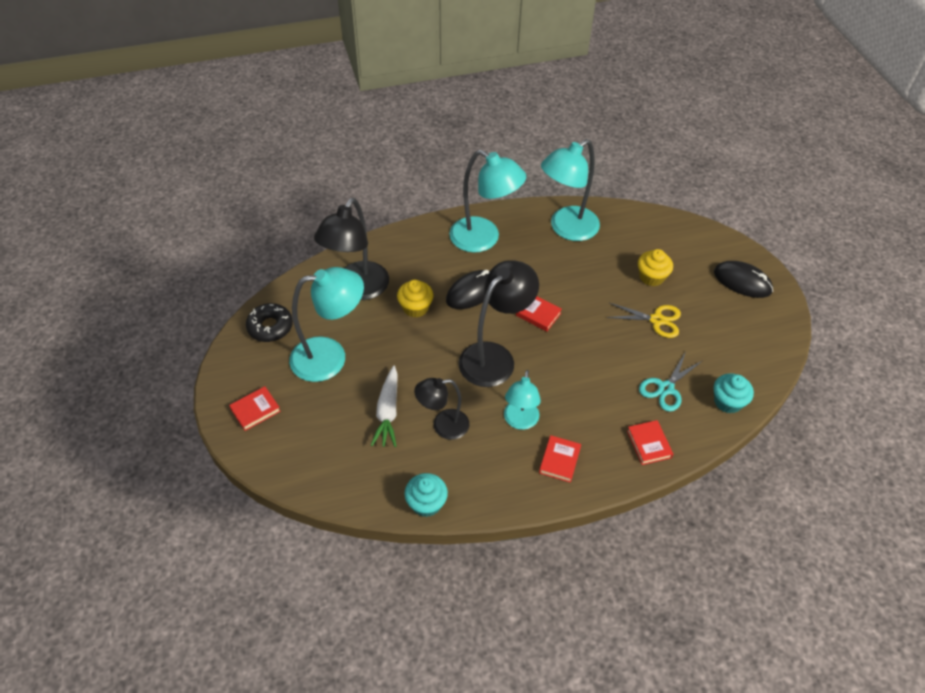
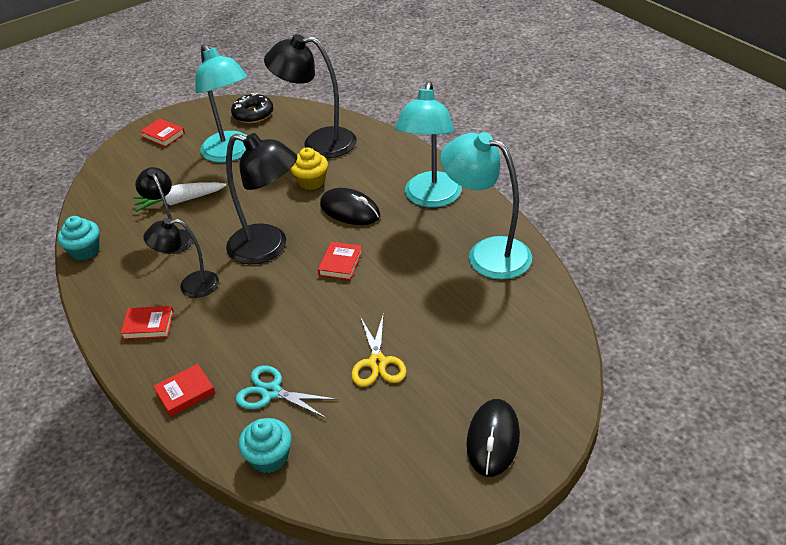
camera: 75 degrees right, 10 degrees down
(520, 421) = (191, 285): turquoise lamp -> black lamp
(651, 277) = (449, 344): yellow cupcake -> none

